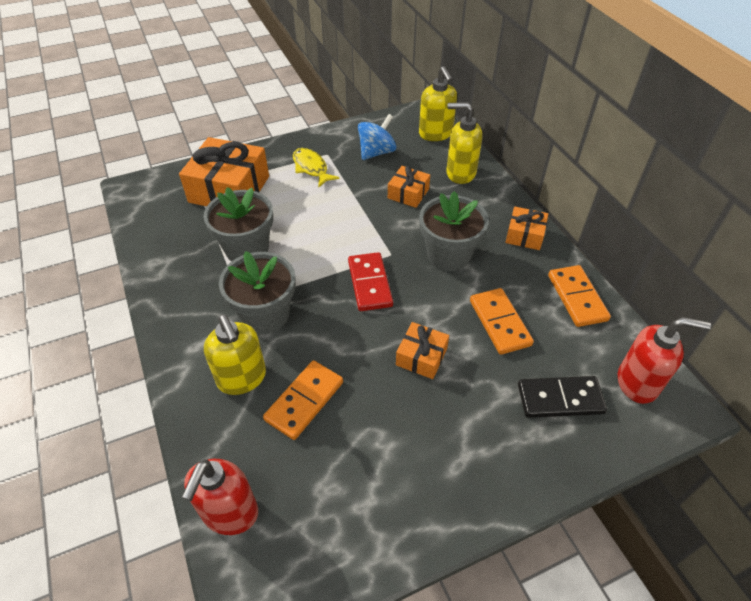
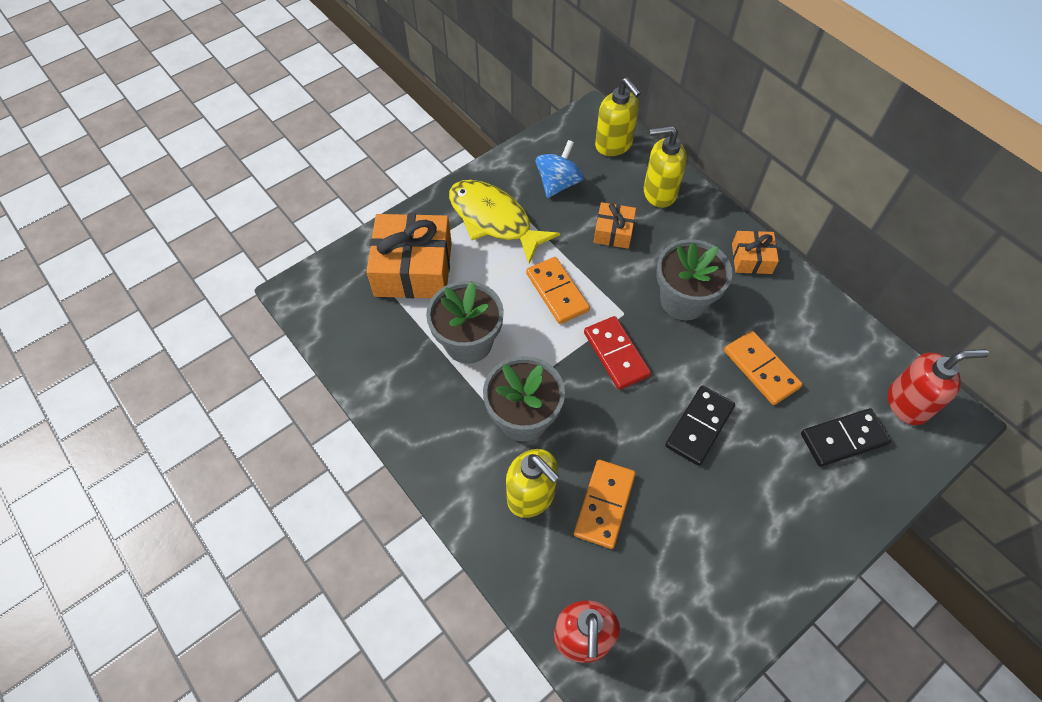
camera: 15 degrees left, 10 degrees up
(311, 168) = (494, 220): yellow fish -> yellow fish, size x1.69
(421, 357) = (699, 426): orange gift -> black domino
(577, 298) = (825, 322): orange domino -> orange domino (557, 292)

